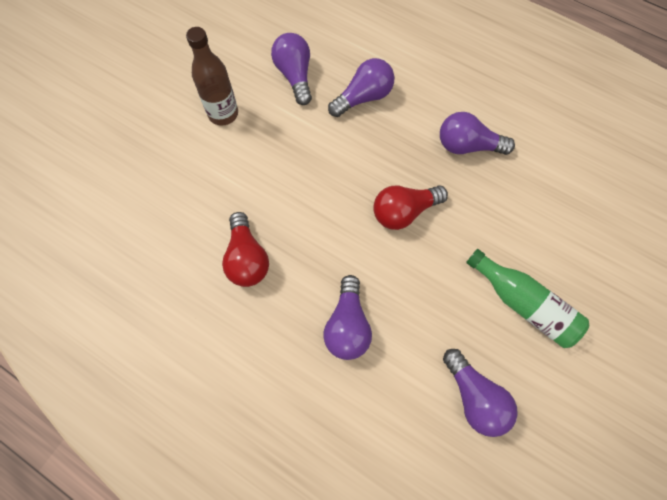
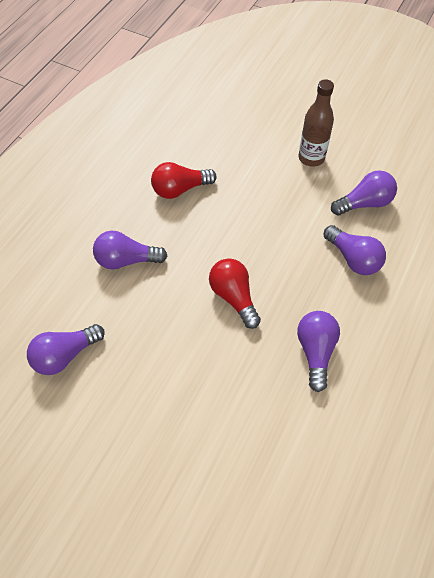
camera: 85 degrees right, 10 degrees down
(523, 304) = (149, 399): green bottle -> none

